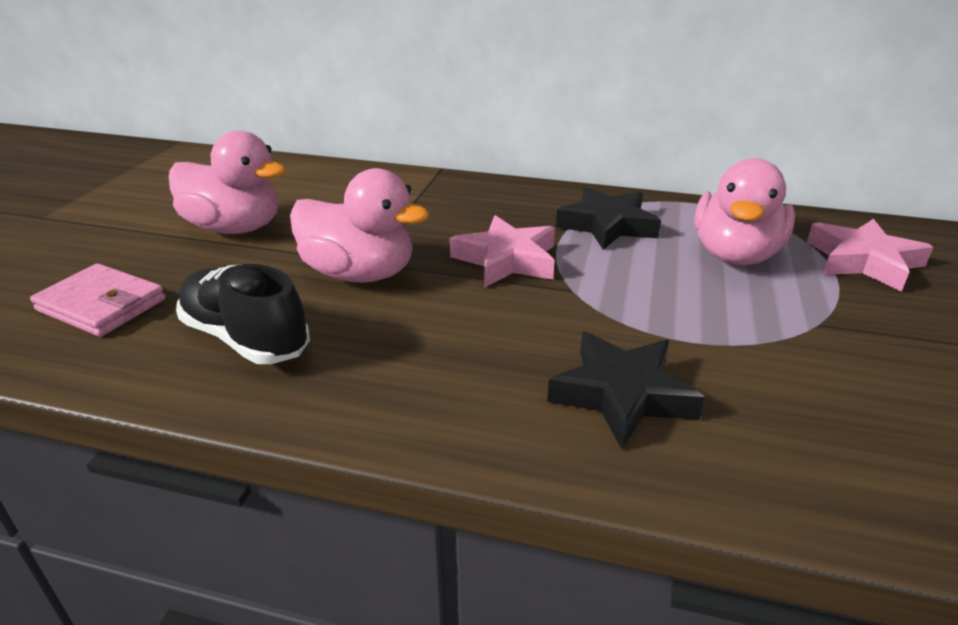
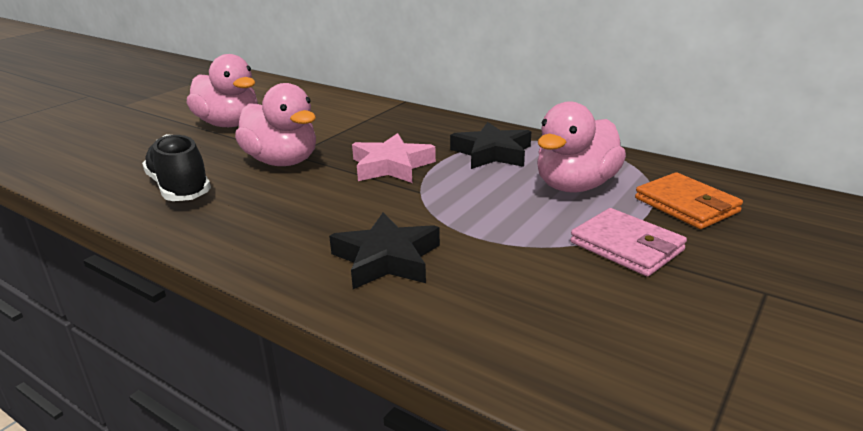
camera: 20 degrees right, 5 degrees down
(102, 305) = (116, 158): pink wallet -> pink wallet (626, 246)
(863, 261) = (686, 205): pink star -> orange wallet

